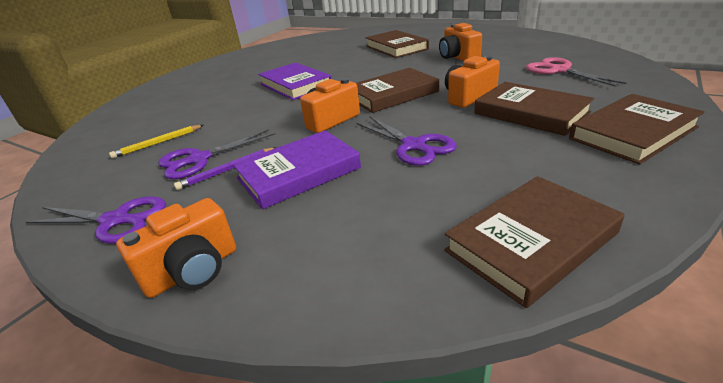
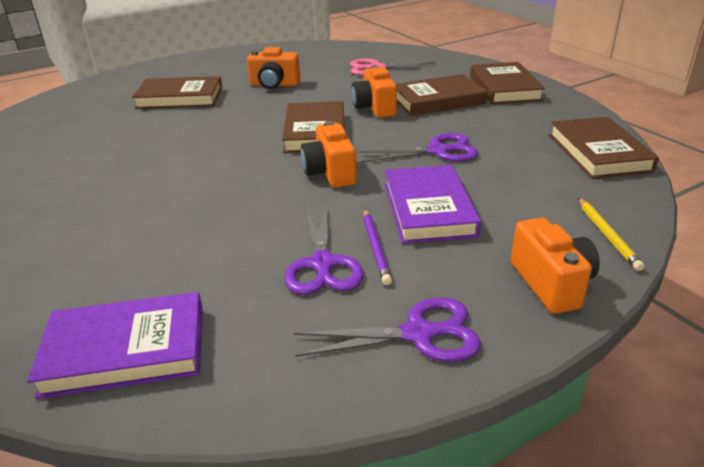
camera: 65 degrees left, 0 degrees up
(115, 220) = (418, 334): purple scissors -> purple scissors turned 45 degrees clockwise
(158, 143) = (221, 295): yellow pencil -> yellow pencil (607, 235)
(295, 85) = (185, 172): purple book -> purple book (125, 350)

